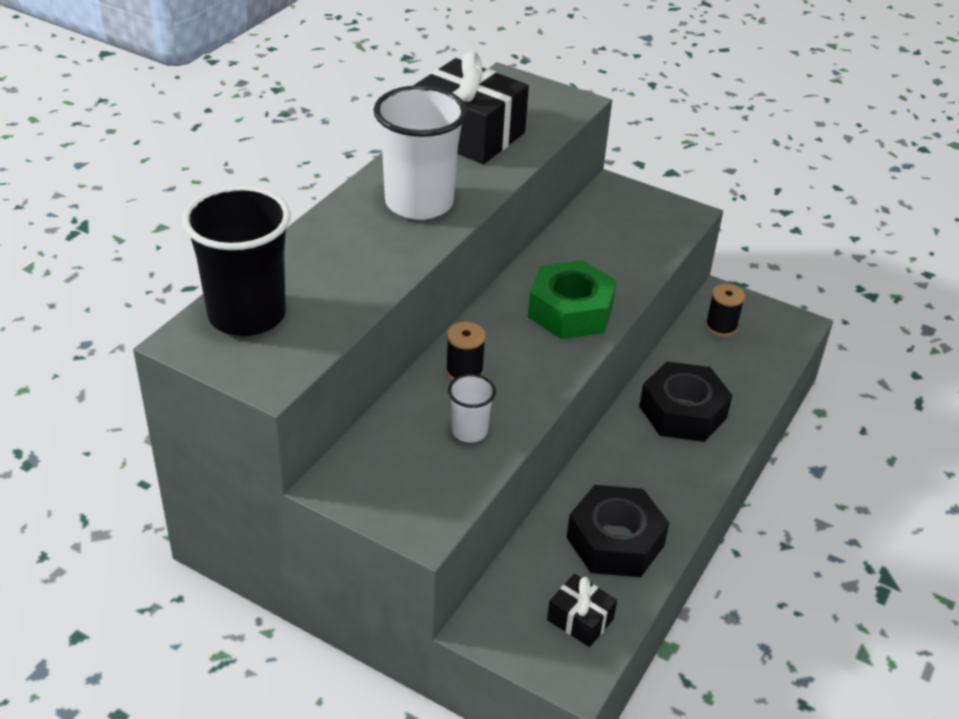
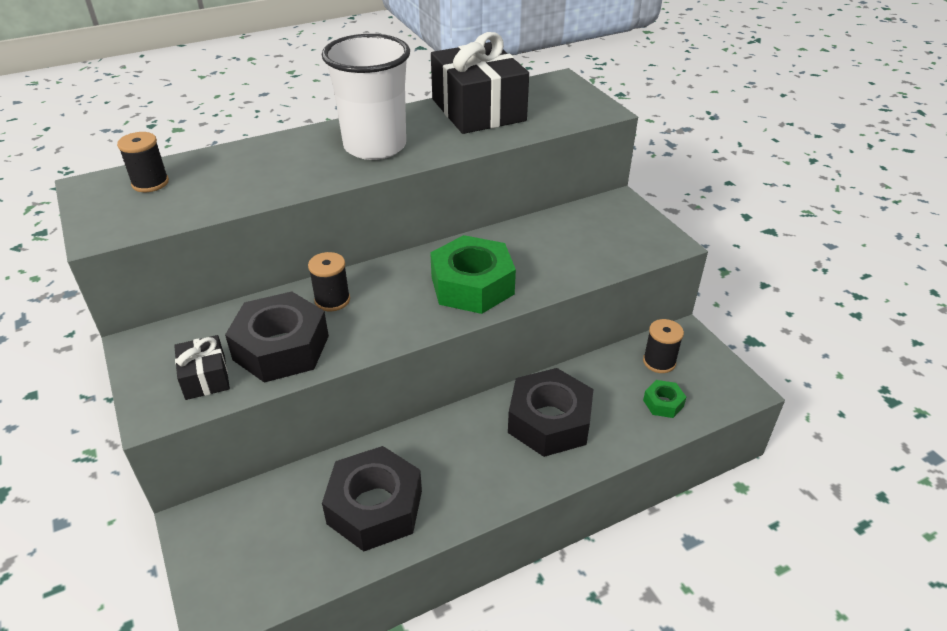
camera: 35 degrees right, 0 degrees up
(247, 315) = (150, 183): black cup -> black spool
(469, 431) = (281, 348): white cup -> black nut
(580, 619) = (275, 561): black gift -> black gift (205, 377)
(753, 360) = (663, 403): none -> green nut

